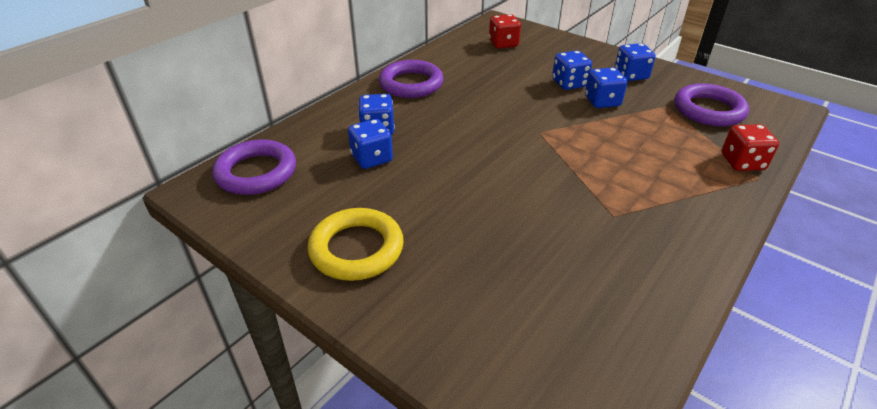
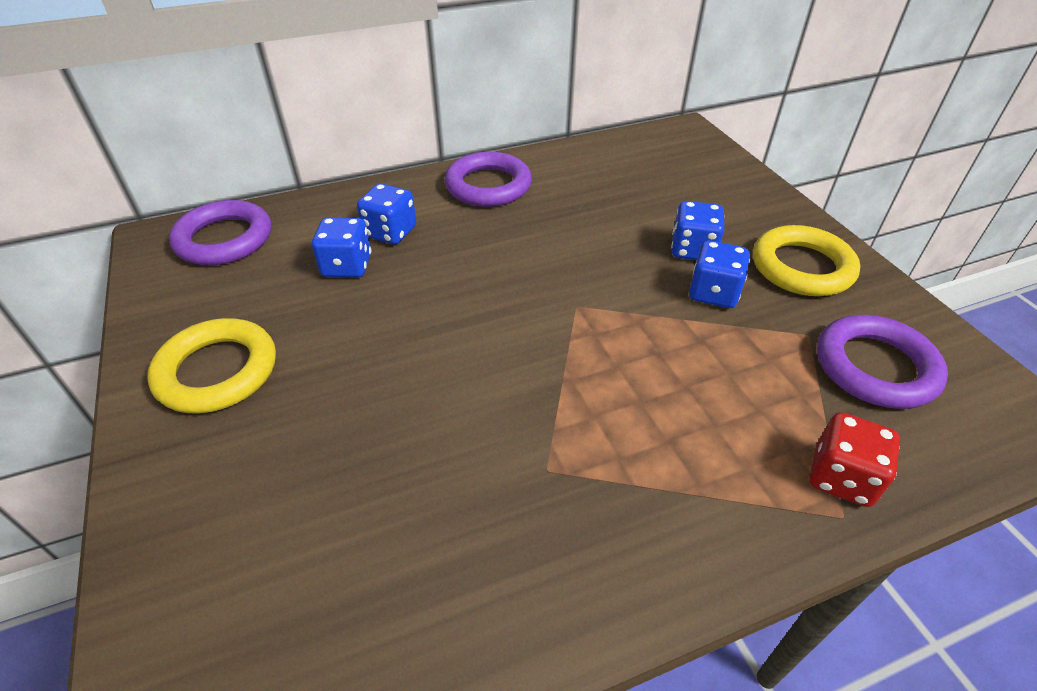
camera: 30 degrees right, 5 degrees up
(503, 44) = (661, 165): red dice -> none
(631, 75) = (802, 267): blue dice -> yellow ring

